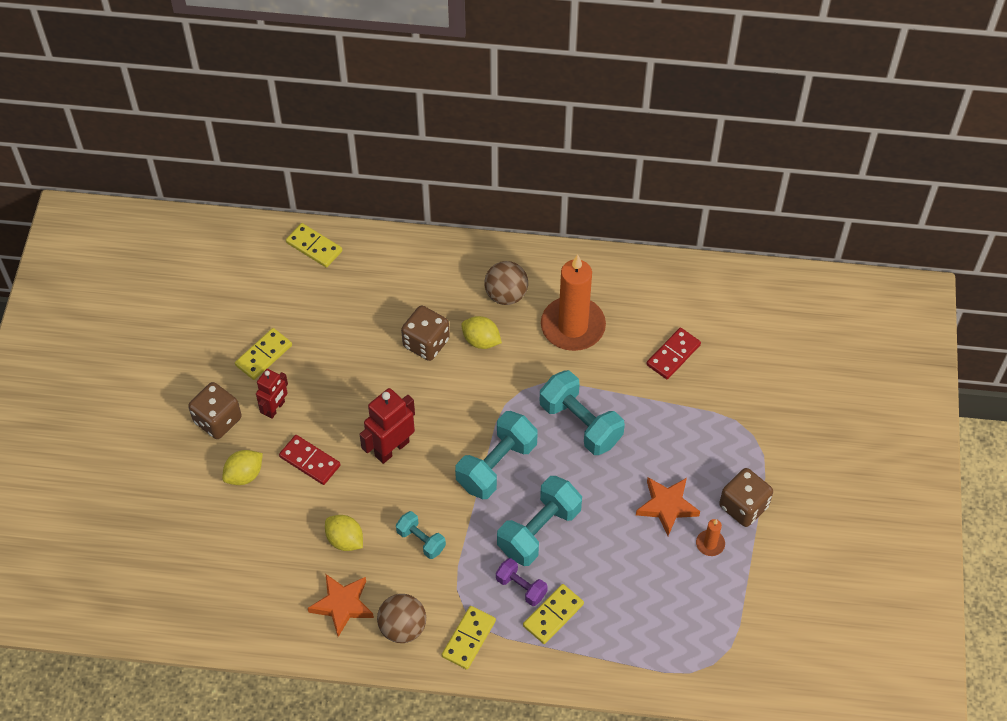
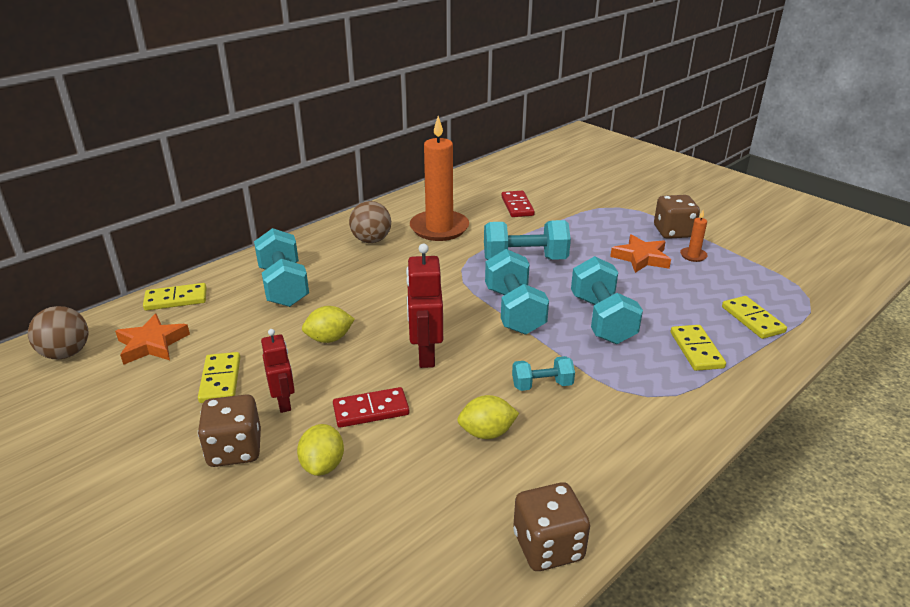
camera: 50 degrees left, 25 degrees down
(342, 605) = (562, 475): orange star -> orange star (152, 344)
(389, 295) = (284, 286): none -> turquoise dumbbell
(402, 627) = (630, 445): brown ball -> brown ball (66, 353)
(426, 343) = (354, 290): brown dice -> brown dice (548, 546)
(468, 638) = (681, 408): yellow domino -> yellow domino (752, 319)
(481, 341) = (392, 266): yellow lemon -> yellow lemon (329, 339)
(521, 587) = (651, 353): purple dumbbell -> none

